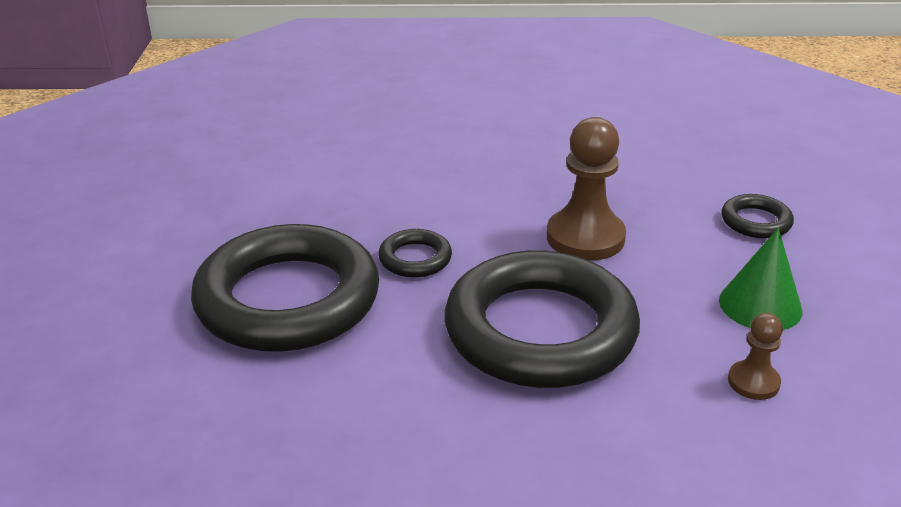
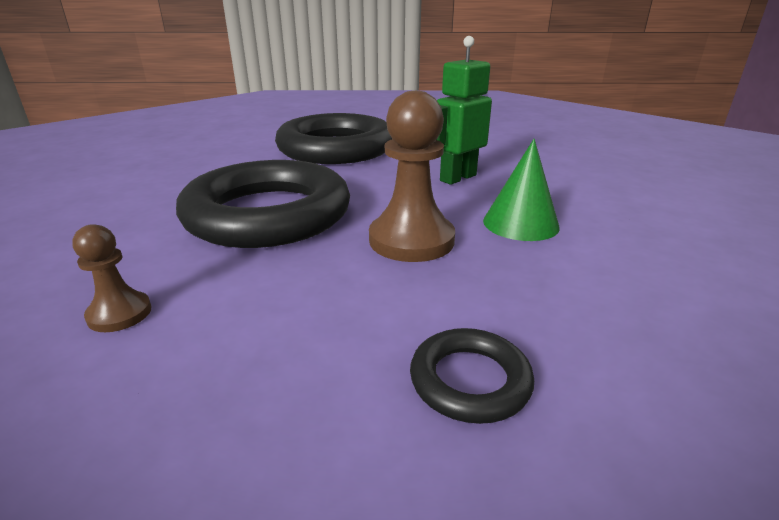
camera: 90 degrees right, 5 degrees down
(415, 258) = (378, 176): black ring -> none
(423, 205) = (457, 178): none -> green robot
(760, 305) = (250, 344): green cone -> green cone (520, 223)

